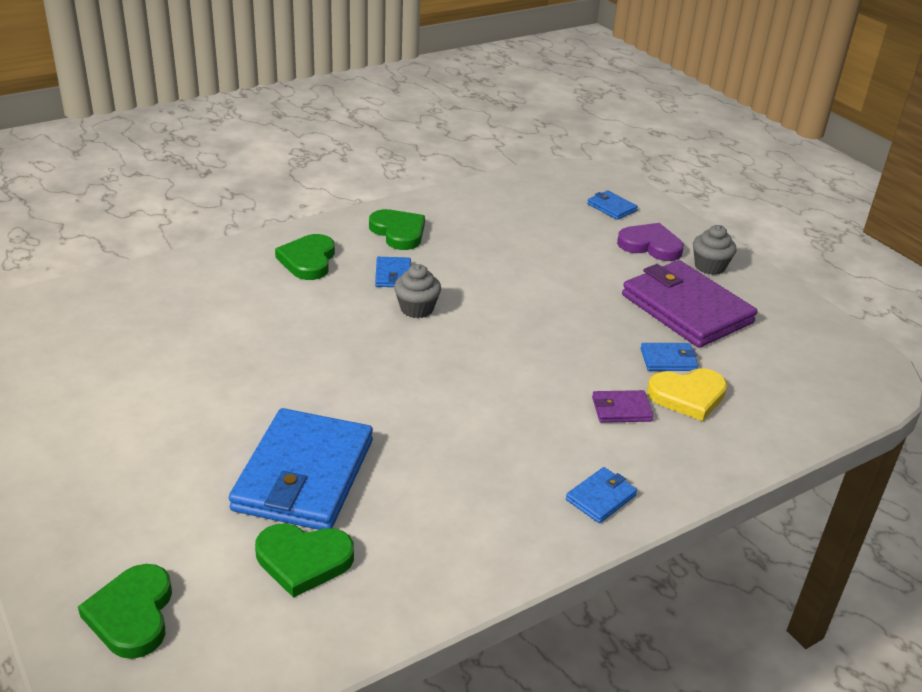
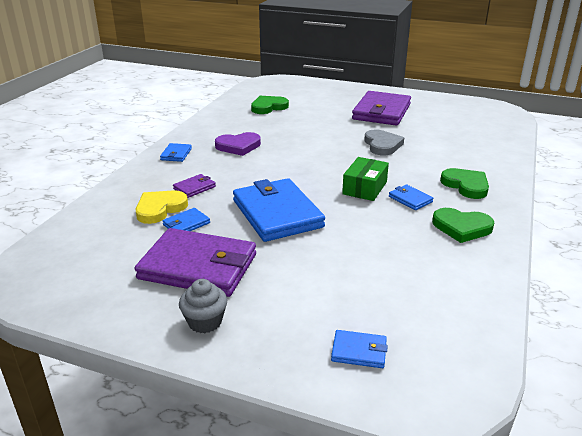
camera: 145 degrees right, 5 degrees down
(132, 614) = (298, 87): green heart -> none
(147, 425) = (381, 112): none -> purple wallet
(283, 356) = (382, 145): none -> grey heart
(303, 475) = (303, 121): blue wallet -> blue wallet (277, 213)
(416, 309) = (365, 188): grey cupcake -> green box
(650, 245) = (276, 318): purple heart -> purple heart (238, 146)

